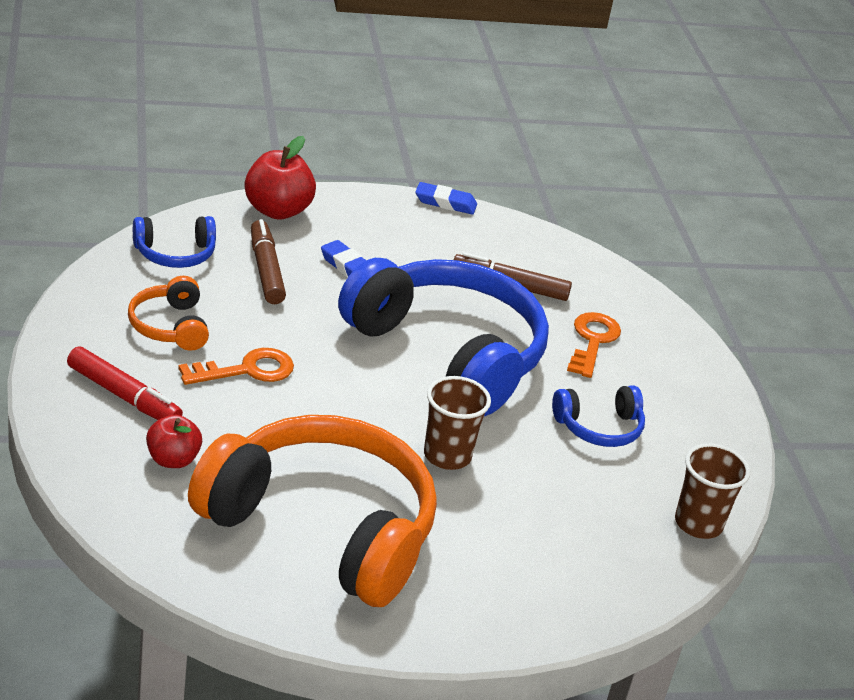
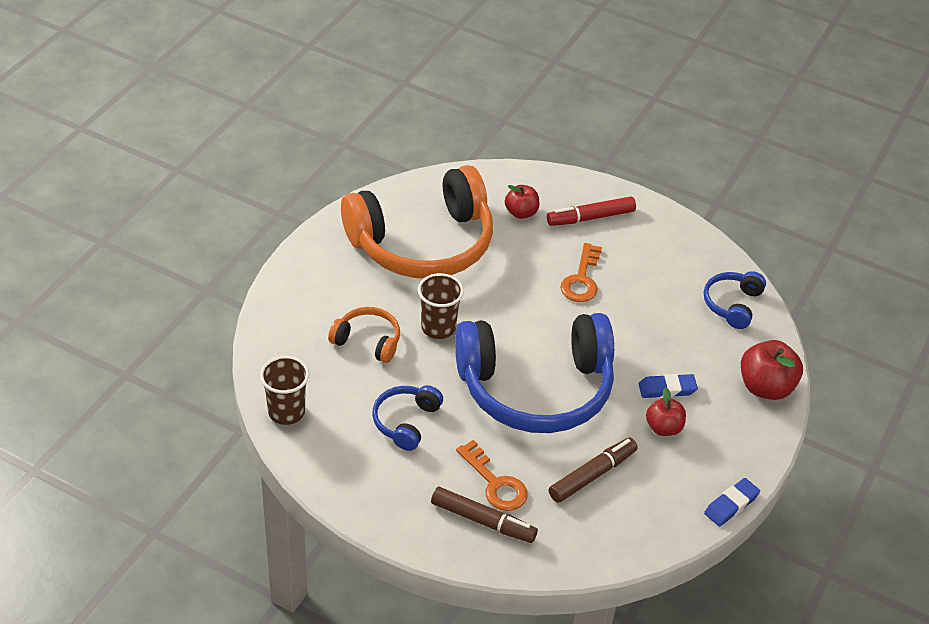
camera: 130 degrees right, 10 degrees up
(169, 326) = (648, 265): orange headphones -> orange headphones (368, 341)
(266, 270) = (688, 342): brown marker -> brown marker (483, 521)
(402, 258) = (663, 428): none -> red apple

